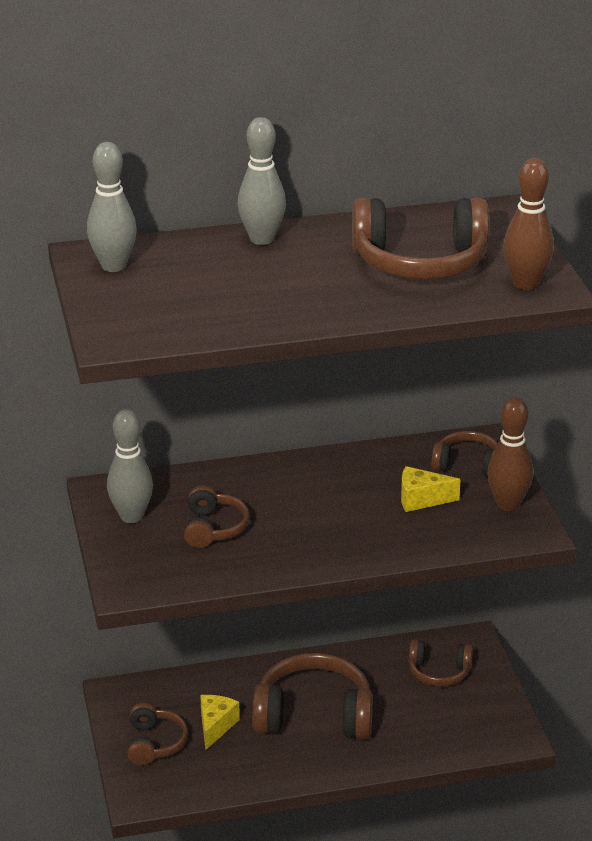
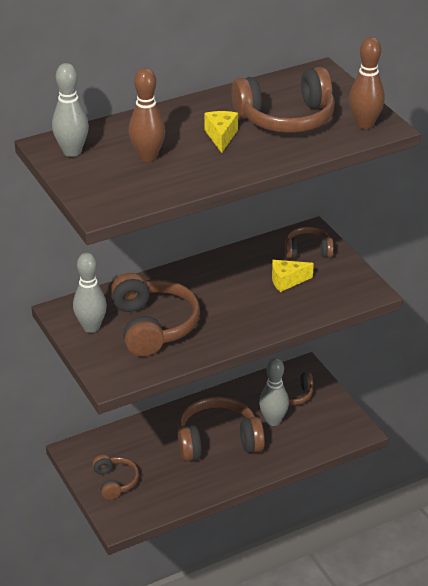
camera: 15 degrees left, 5 degrees up
(213, 528) = (153, 326): brown headphones -> brown headphones, size x1.81
(215, 726) = (153, 461): yellow cheese -> yellow cheese (221, 137)
(262, 239) = (167, 116): grey bowling pin -> grey bowling pin (273, 421)
(507, 504) = (346, 275): brown bowling pin -> brown bowling pin (147, 157)

